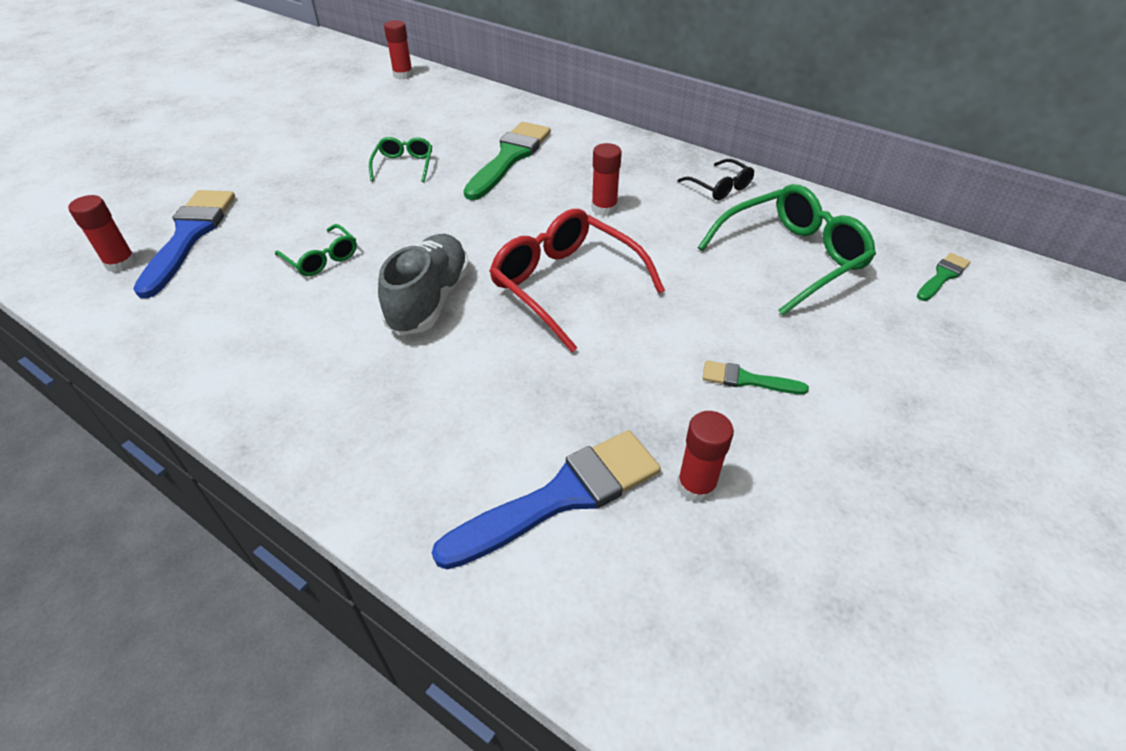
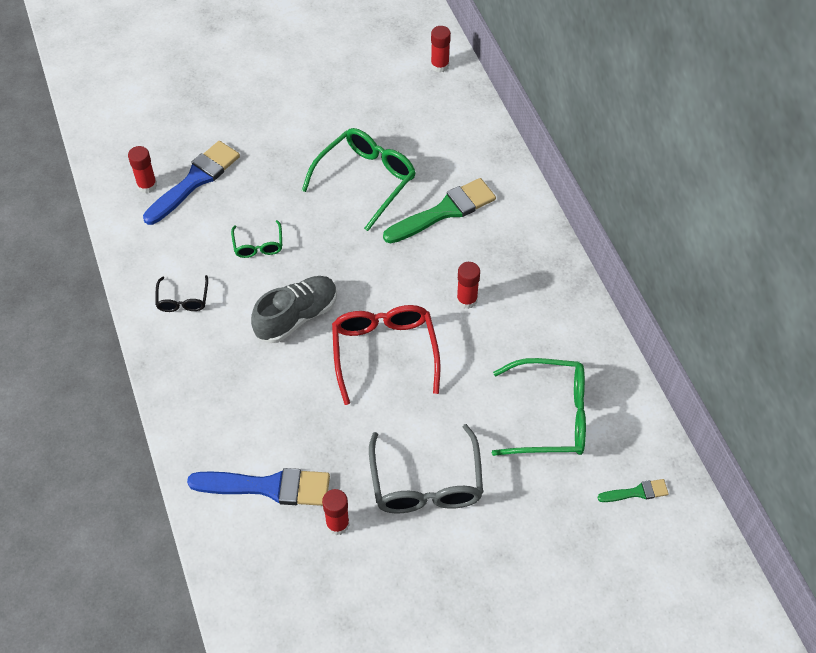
camera: 35 degrees right, 10 degrees up
(404, 165) = (366, 180): green glasses -> green glasses, size x1.93
(720, 187) = (568, 326): black glasses -> black glasses (183, 300)
(747, 380) = (426, 483): green brush -> grey glasses

